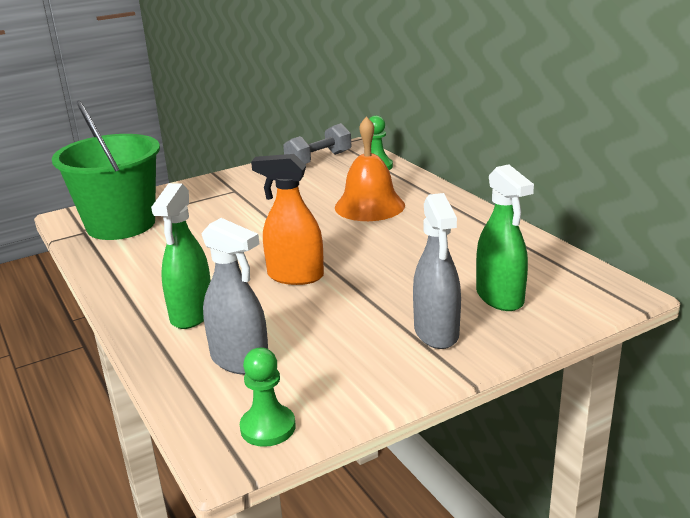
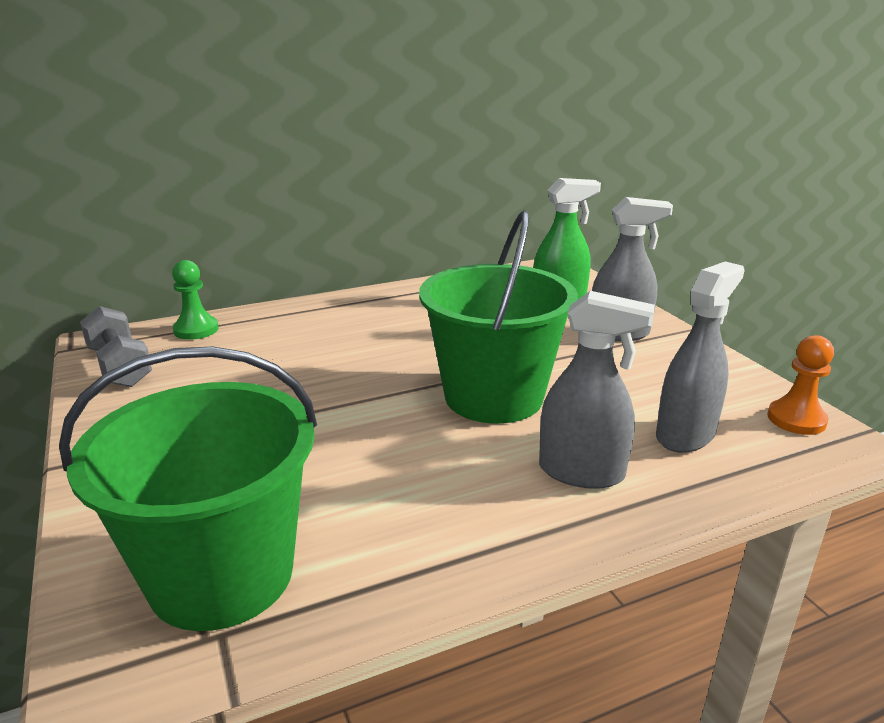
camera: 85 degrees left, 0 degrees up
(192, 314) = (581, 472): green spray bottle -> grey spray bottle
(268, 427) = (796, 419): green pawn -> orange pawn
(295, 276) = (493, 397): orange spray bottle -> green bucket
(369, 206) = (320, 342): orange bell -> none

